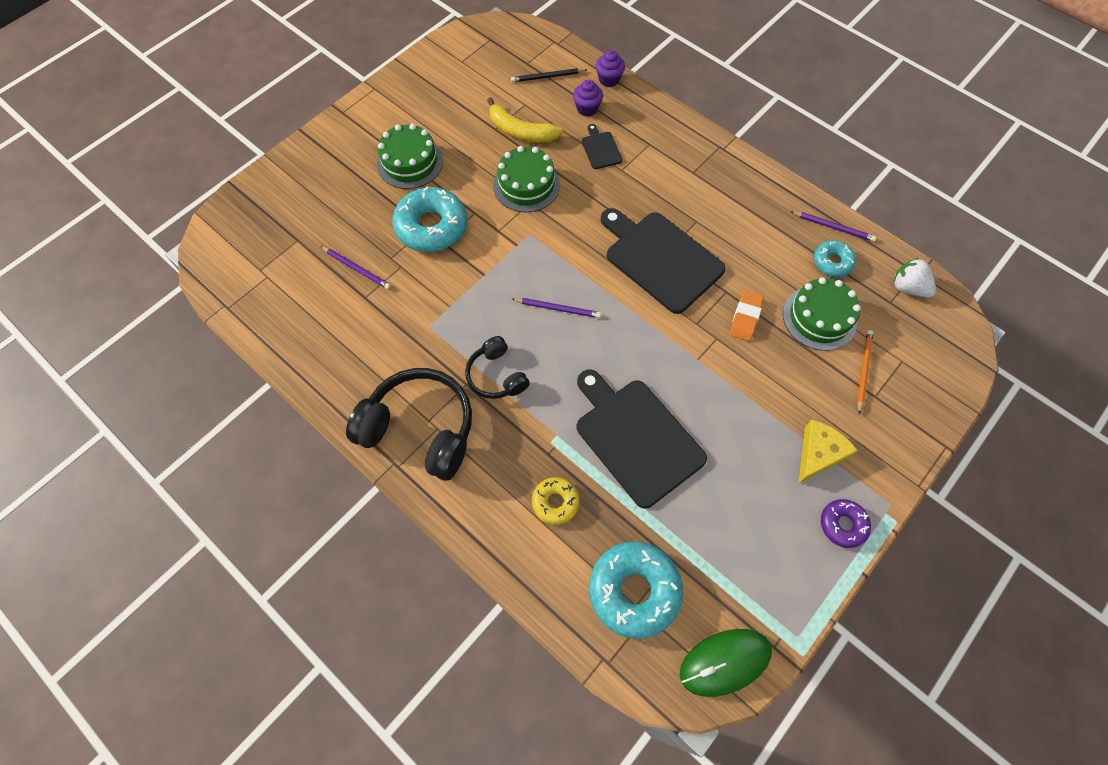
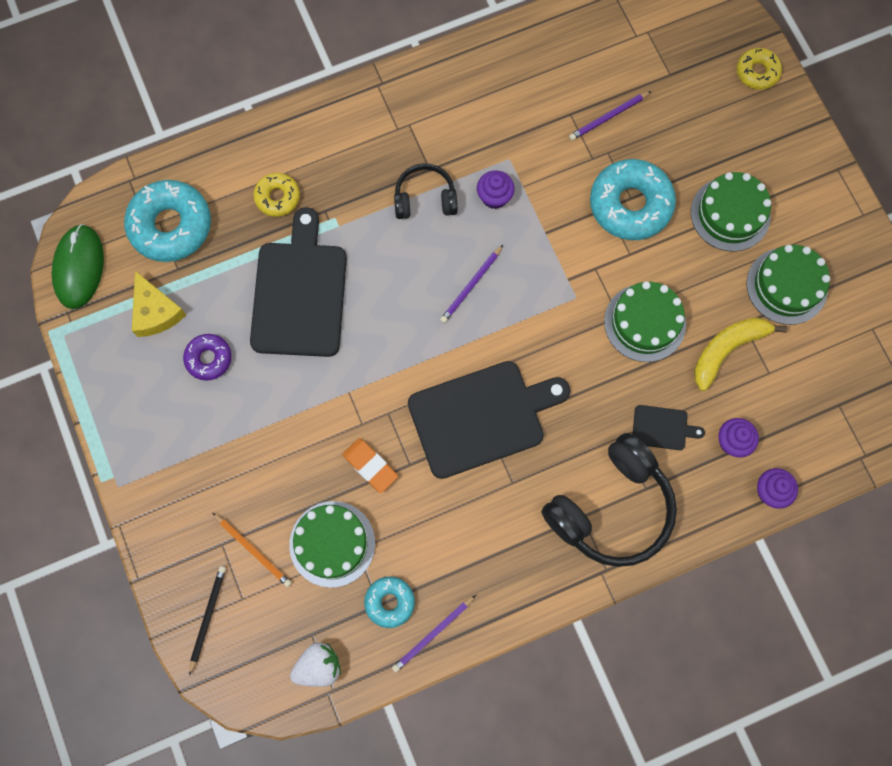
camera: 115 degrees right, 10 degrees up
(274, 184) = (757, 72): none -> yellow donut
(420, 429) = (403, 114): black headphones -> black headphones (611, 508)
(453, 114) = (787, 286): none -> green cake
(470, 323) = (494, 197): none -> purple cupcake
(547, 77) = (805, 419): black pencil -> black pencil (207, 617)
(636, 438) = (300, 293): black cutting board -> black cutting board turned 75 degrees counterclockwise
(819, 453) = (197, 451): yellow cheese -> yellow cheese (155, 311)
(842, 525) = (125, 430): purple donut -> purple donut (209, 359)

